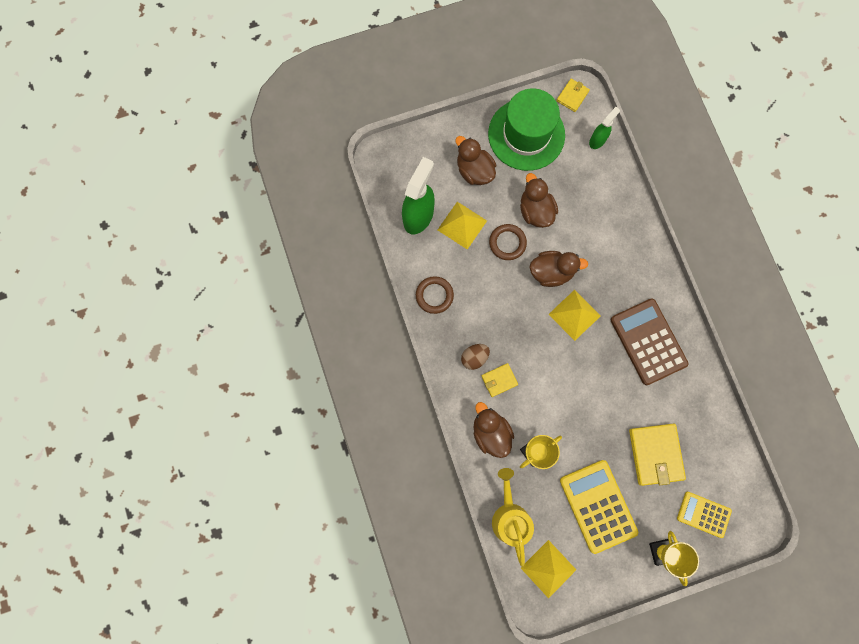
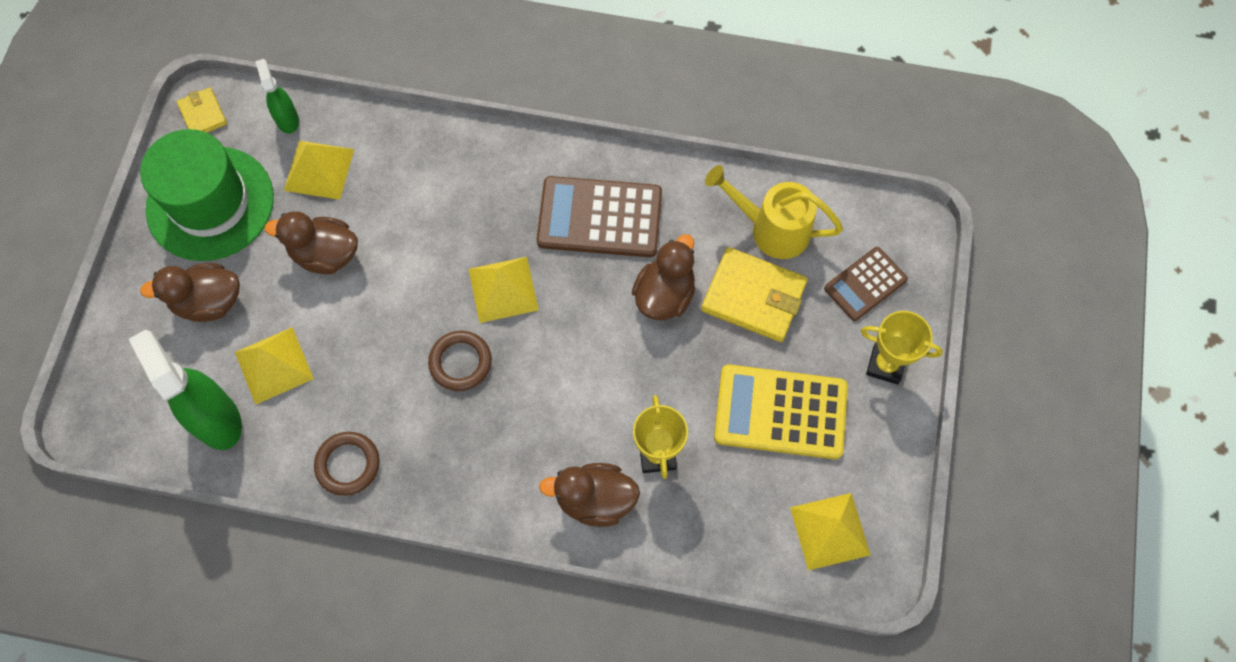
camera: 60 degrees left, 10 degrees down
(474, 358) = (475, 460): brown egg -> none
(499, 380) = (529, 444): yellow wallet -> none
(507, 243) = (343, 318): brown ring -> brown ring (460, 362)
(509, 516) = (727, 543): yellow watering can -> yellow watering can (771, 229)
(551, 272) = (424, 284): brown duck -> brown duck (664, 295)
(580, 176) = (319, 169): none -> yellow pyramid
(703, 514) = (865, 284): yellow calculator -> brown calculator

